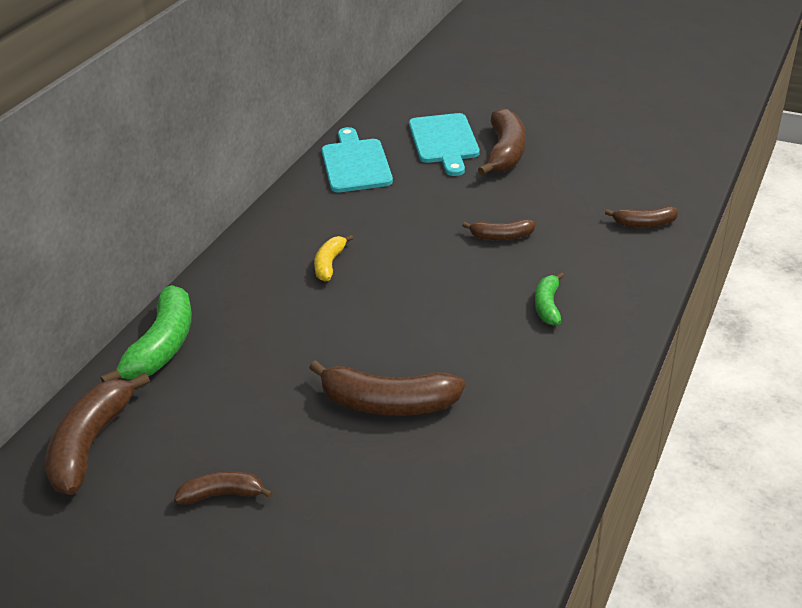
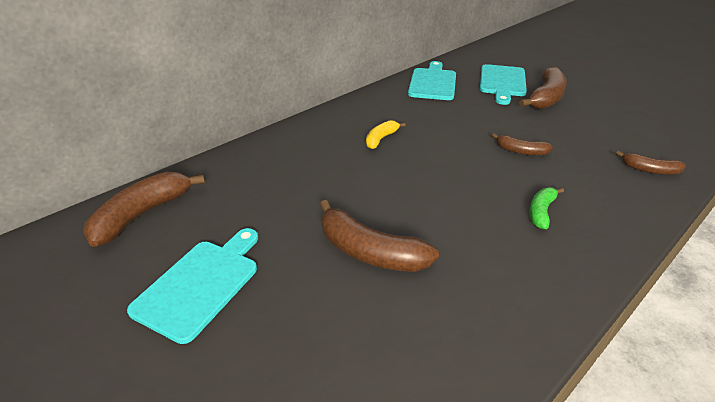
camera: 20 degrees right, 0 degrees up
(162, 347) = (235, 163): green banana -> none
(223, 494) = (200, 284): brown banana -> turquoise cutting board

